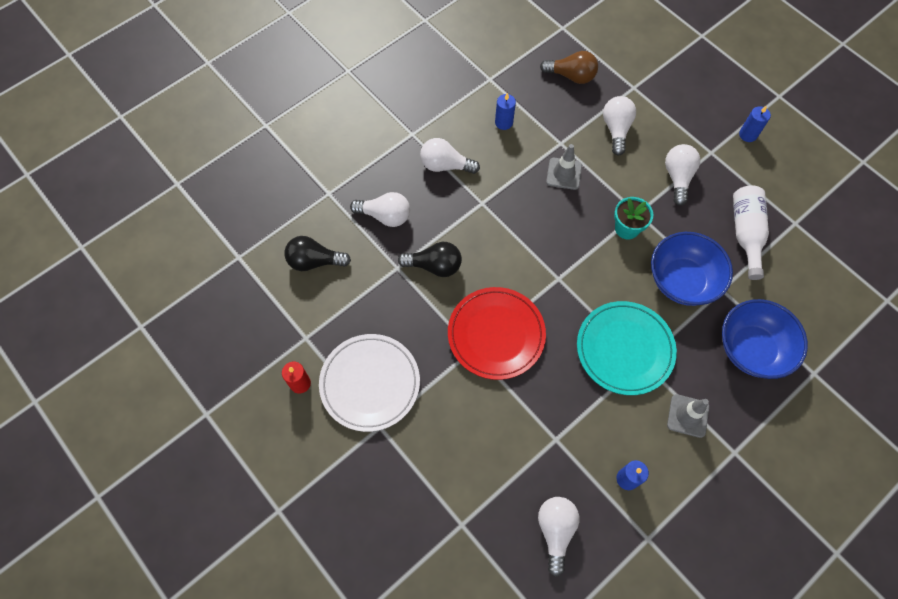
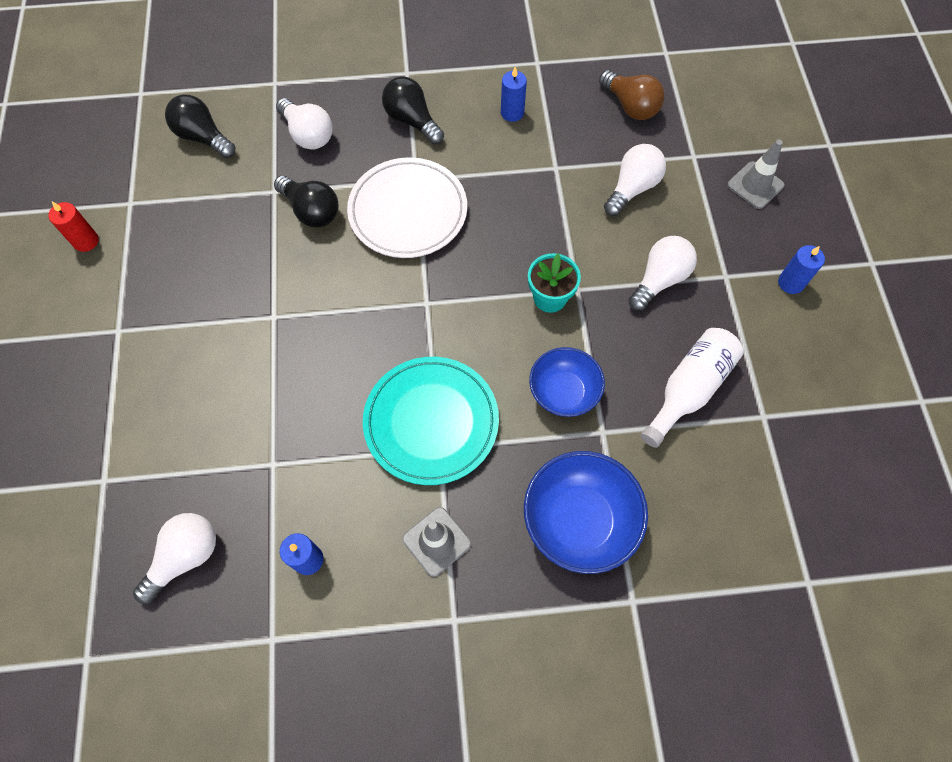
camera: 35 degrees right, 0 degrees up
(370, 383) = (147, 283): white plate -> white plate (408, 211)
(445, 165) = (412, 121): white light bulb -> black light bulb
(496, 334) = (310, 317): red plate -> none
(564, 174) = (530, 200): grey traffic cone -> grey traffic cone (755, 185)
(682, 281) = (563, 392): blue bowl -> blue bowl, size x0.67

